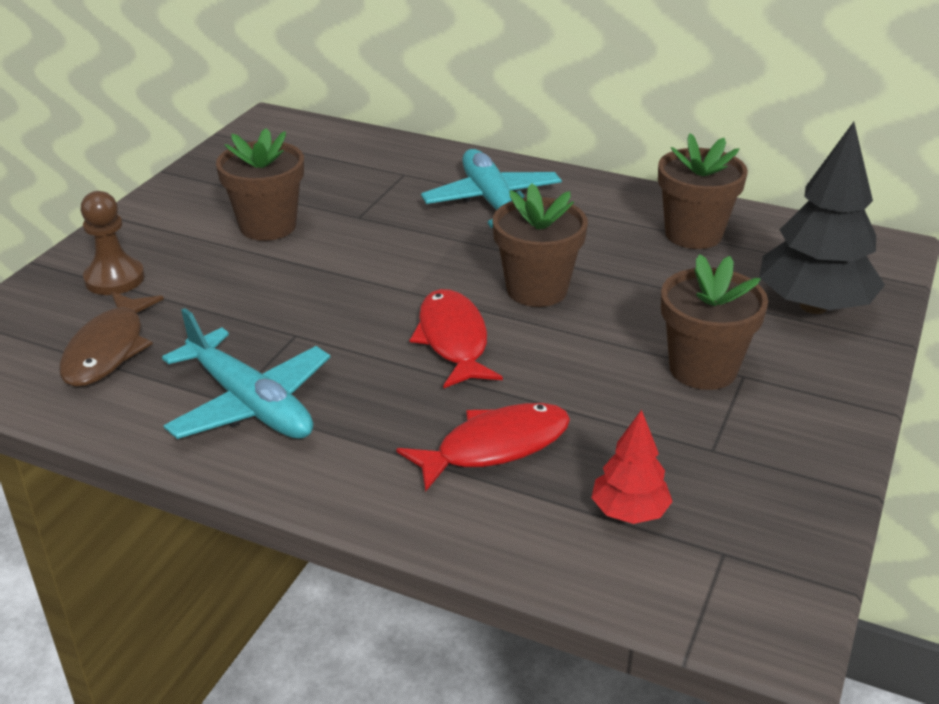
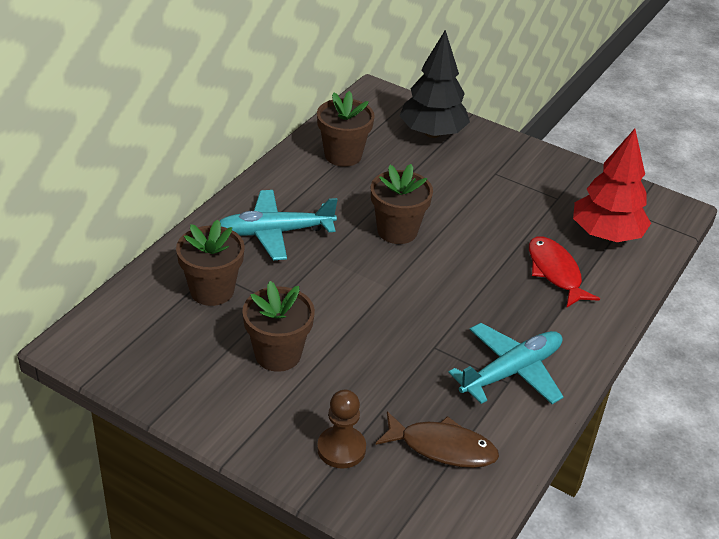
camera: 85 degrees left, 5 degrees up
(453, 340) = (450, 274): red fish -> none
(629, 512) = (606, 235): red tree -> red tree, size x1.90
(703, 369) = (488, 185): brown flower pot -> brown flower pot (212, 290)

